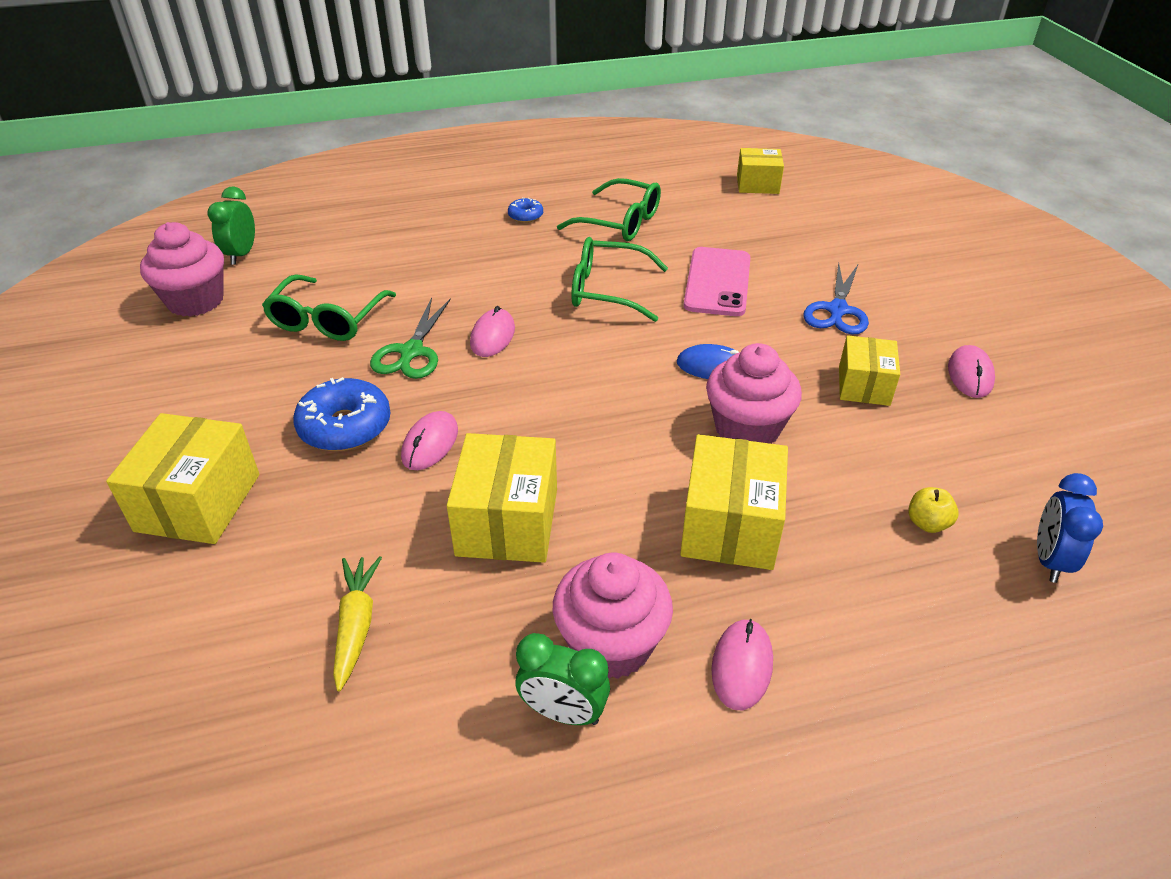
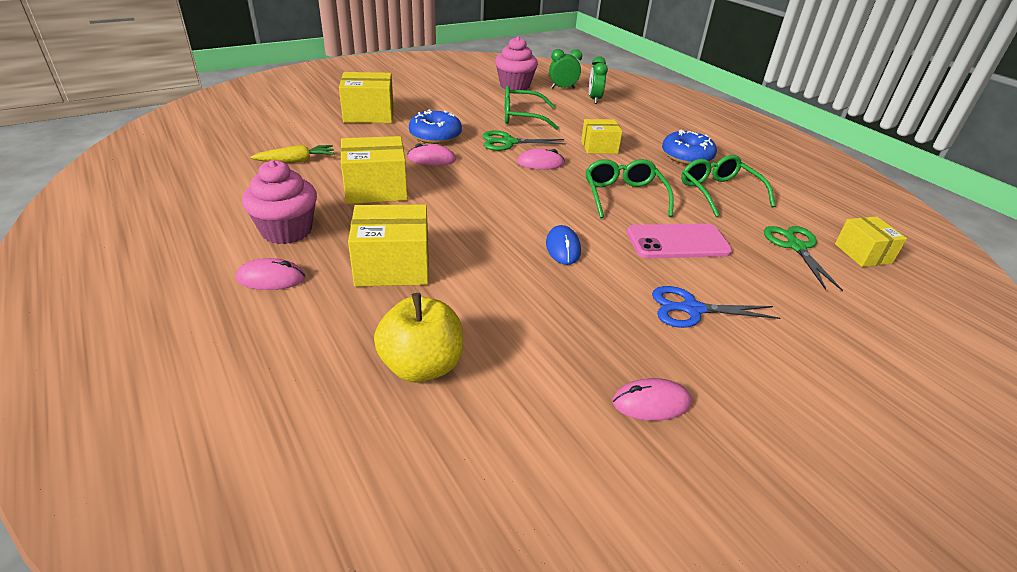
camera: 70 degrees right, 5 degrees down
(525, 216) = (686, 156): blue donut -> blue donut, size x1.95
(563, 712) = (240, 221): green clock -> green clock (594, 99)
(620, 222) = (719, 192): green glasses -> green glasses turned 150 degrees clockwise
(740, 215) = (796, 247): none -> green scissors
(747, 429) = (497, 267): pink cupcake -> none
(863, 385) = (587, 327): yellow box -> yellow box (599, 147)
(927, 523) = (421, 366): yellow apple -> yellow apple, size x2.11
(1049, 560) = (394, 448): blue clock -> none

